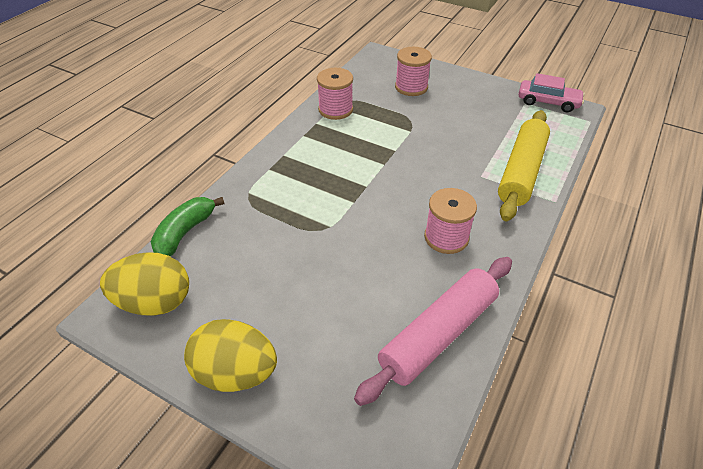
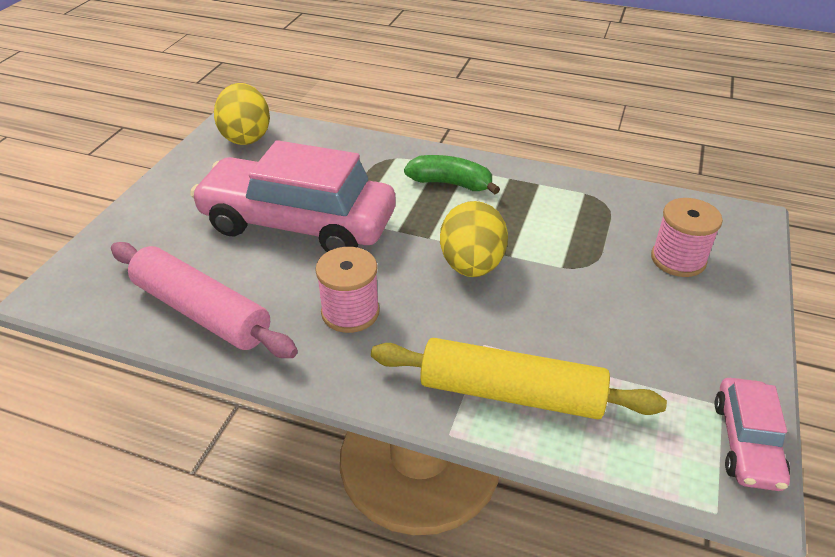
camera: 80 degrees right, 5 degrees down
(185, 232) = (330, 134): green banana -> green banana (451, 183)
(236, 372) = (170, 190): yellow egg -> yellow egg (471, 265)
(327, 263) = (298, 223): none -> pink car
(335, 109) = (576, 195): pink spool -> none

